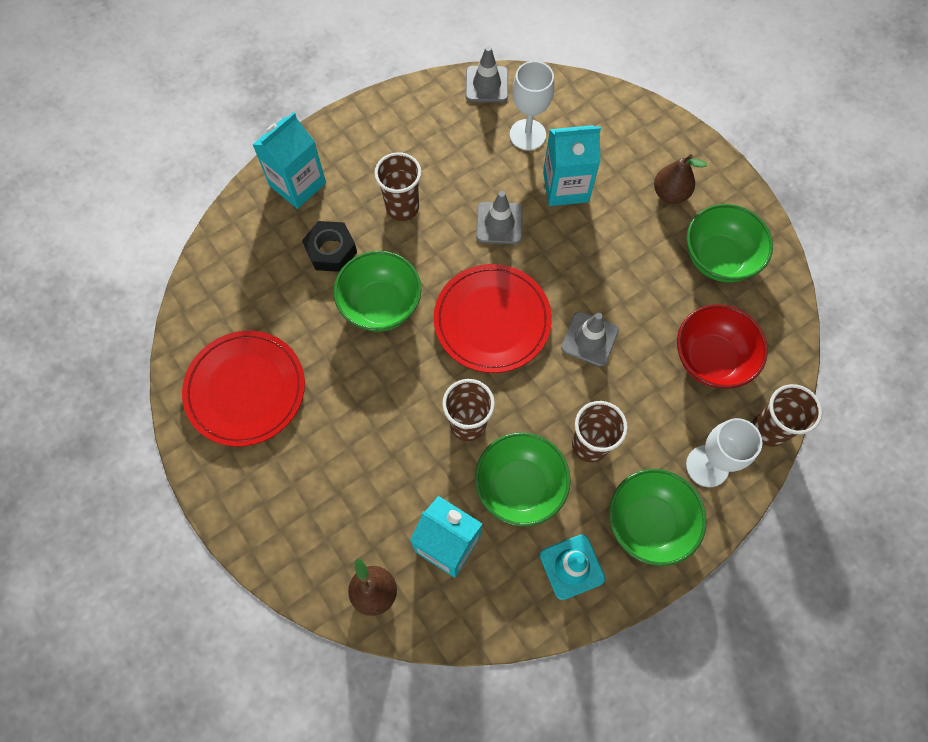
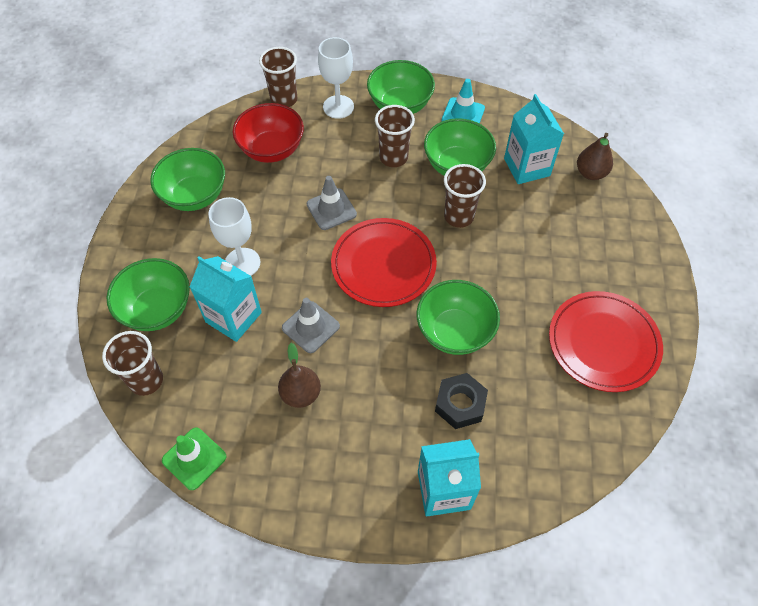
camera: 140 degrees left, 10 degrees down
(402, 207) = (372, 397): brown cup -> brown cup (146, 380)
(486, 84) = (194, 458): grey traffic cone -> green traffic cone
(527, 135) = (213, 382): white goblet -> white goblet (242, 263)
(628, 150) = (157, 309): none -> green bowl
(670, 193) = (170, 257): brown pear -> brown pear (301, 394)

